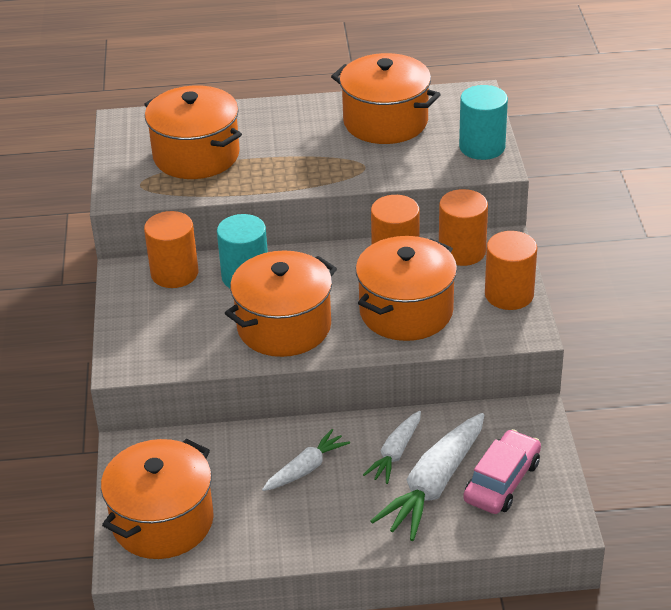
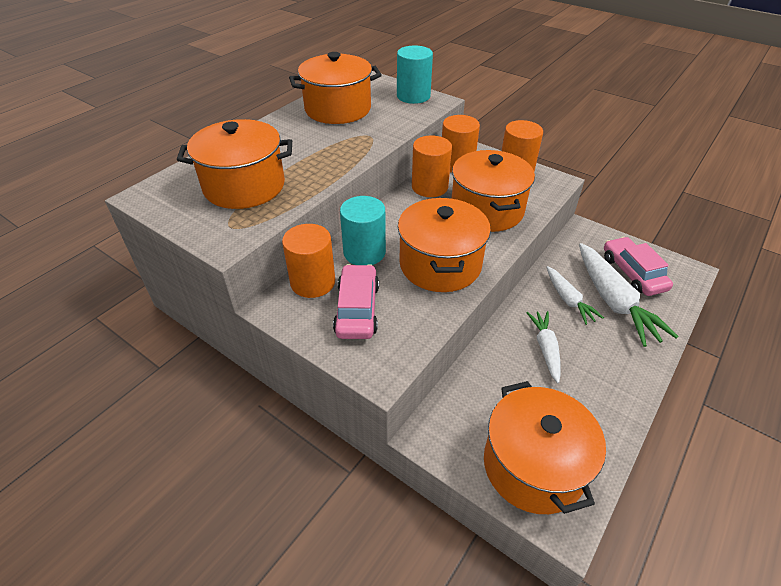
camera: 50 degrees left, 5 degrees up
(173, 314) = (357, 309): none -> pink car

